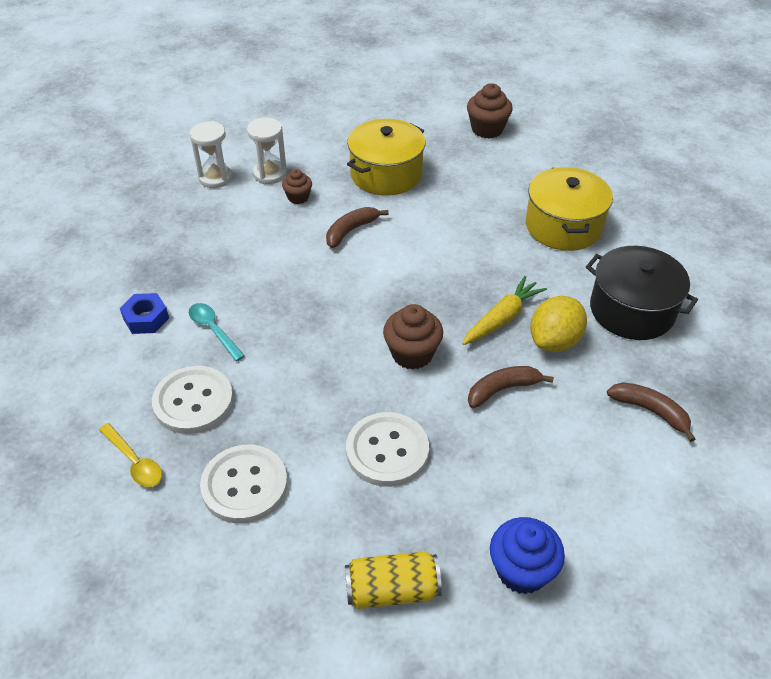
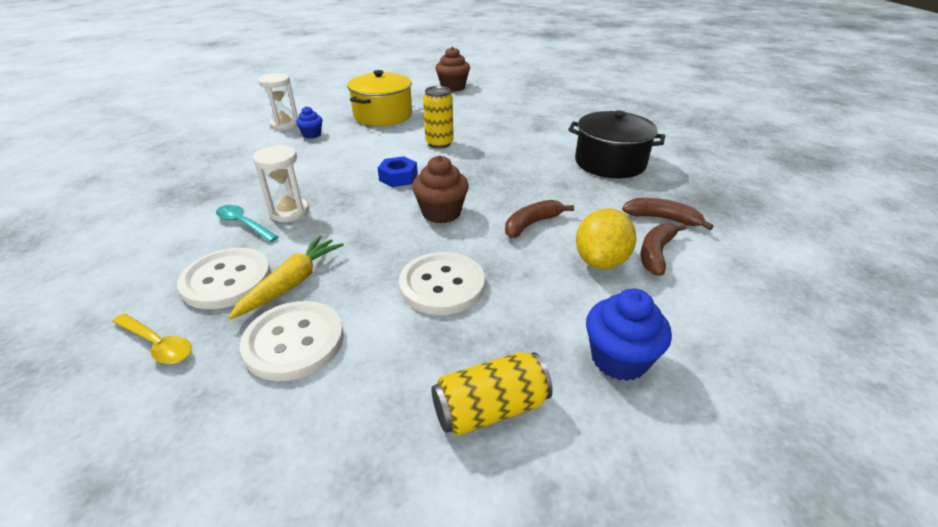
camera: 15 degrees left, 10 degrees down
(146, 318) = (171, 225): blue nut -> blue nut (398, 177)
(216, 178) = (236, 132): white hourglass -> white hourglass (289, 212)
(298, 197) = (312, 134): brown cupcake -> blue cupcake
(351, 231) = (362, 147): brown banana -> brown banana (656, 253)
(440, 239) = (439, 143): none -> yellow can
(502, 318) = (510, 180): yellow carrot -> yellow carrot (292, 283)
(554, 341) = (560, 188): yellow lemon -> yellow lemon (601, 261)
(563, 226) = (532, 126): yellow pot -> none

